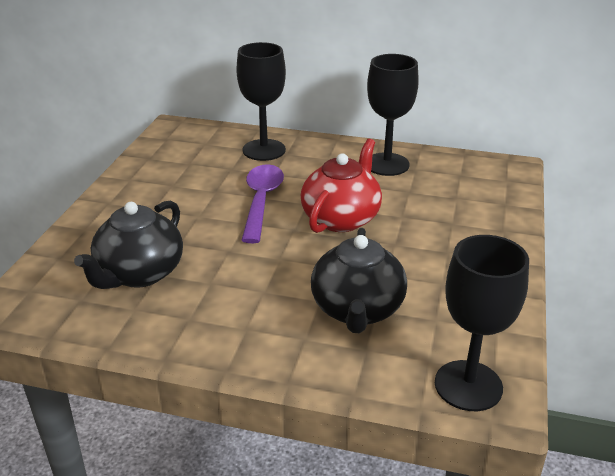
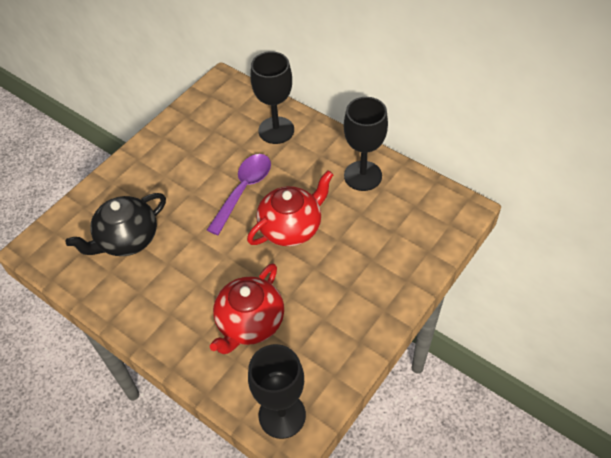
camera: 25 degrees right, 20 degrees up
(357, 310) = (249, 323): black teapot -> red teapot

